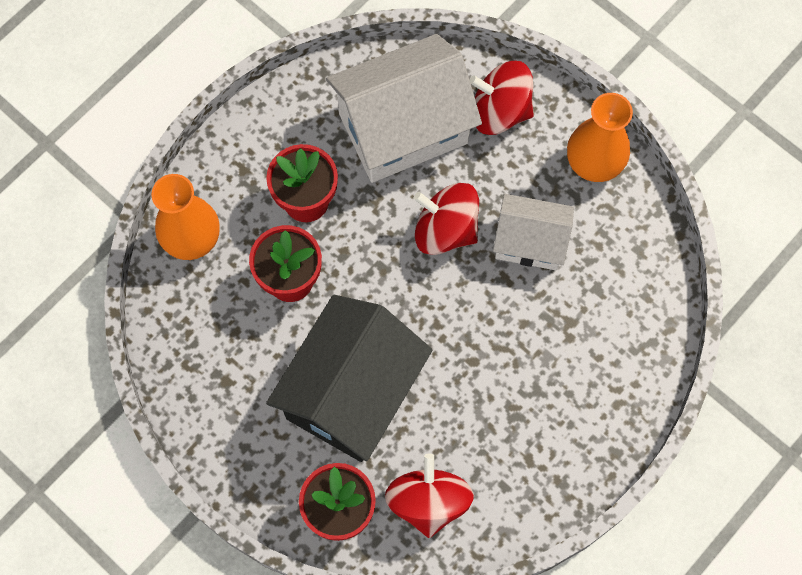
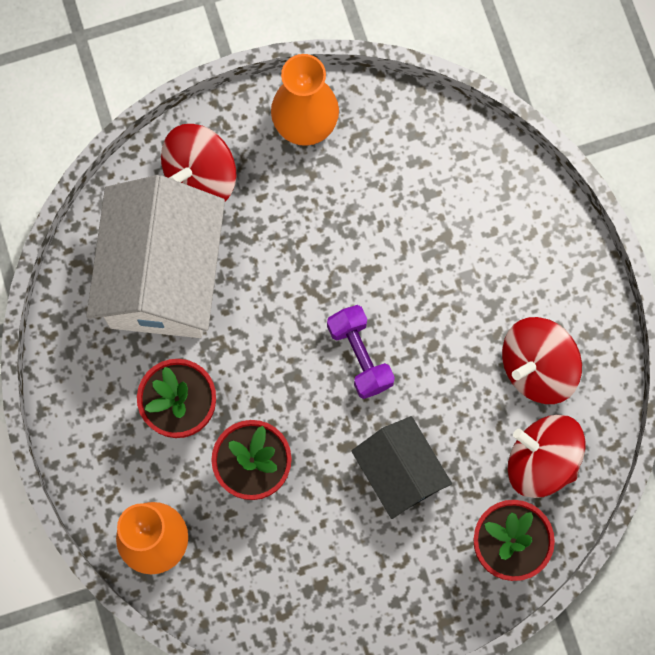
camera: 60 degrees left, 5 degrees up
(352, 392) = (399, 473): black house -> black house, size x0.58
(429, 309) = (360, 356): none -> purple dumbbell
(445, 230) = (290, 296): red spinning top -> red spinning top (537, 367)
(530, 242) = (348, 226): white house -> none

